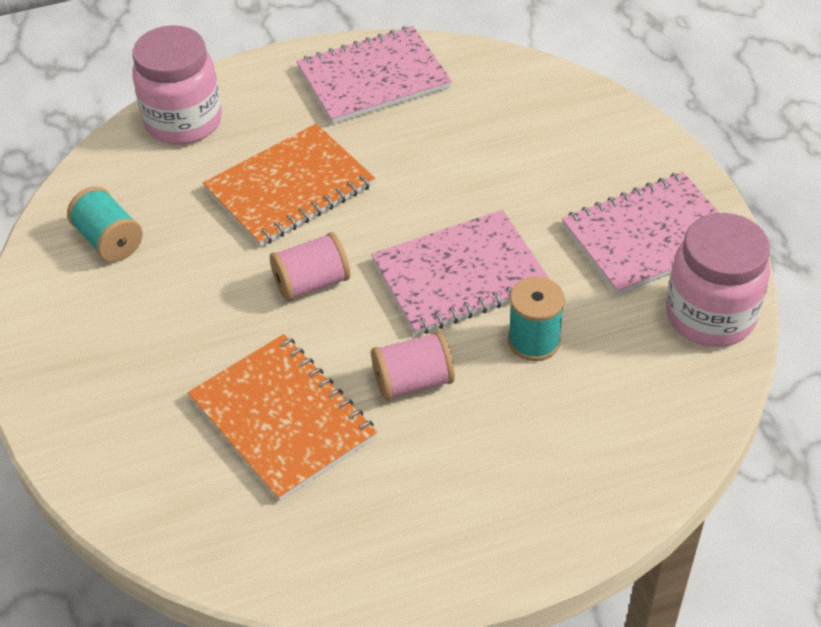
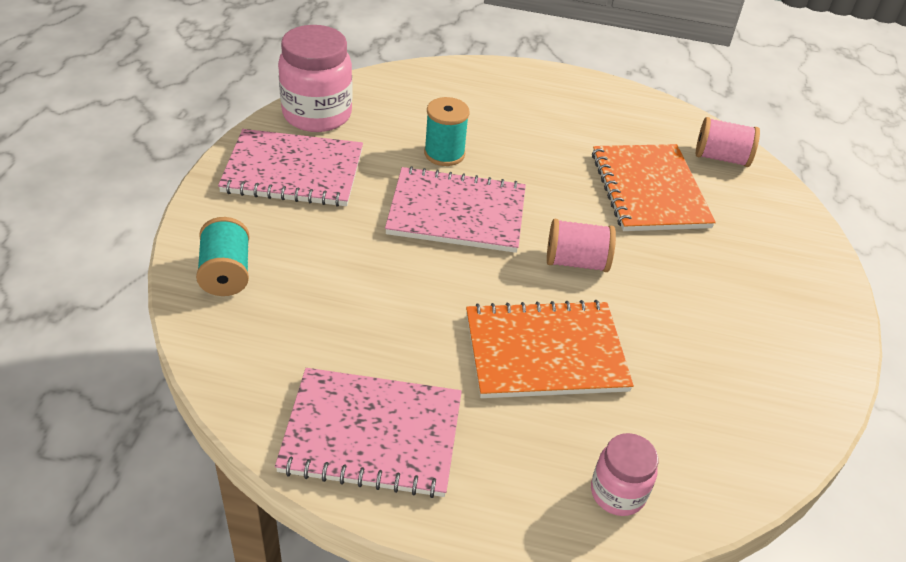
camera: 155 degrees left, 5 degrees down
(109, 240) = (745, 387): turquoise spool -> turquoise spool (226, 273)
(184, 122) = (617, 493): pink jar -> pink jar, size x0.56
(413, 381) = (545, 170): pink spool -> pink spool (721, 158)

